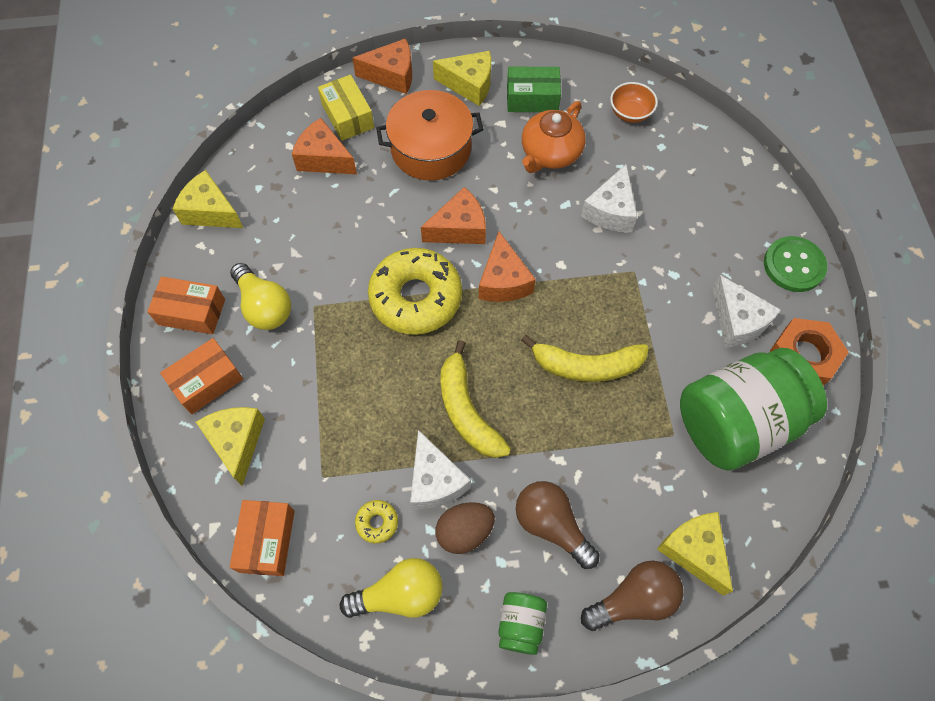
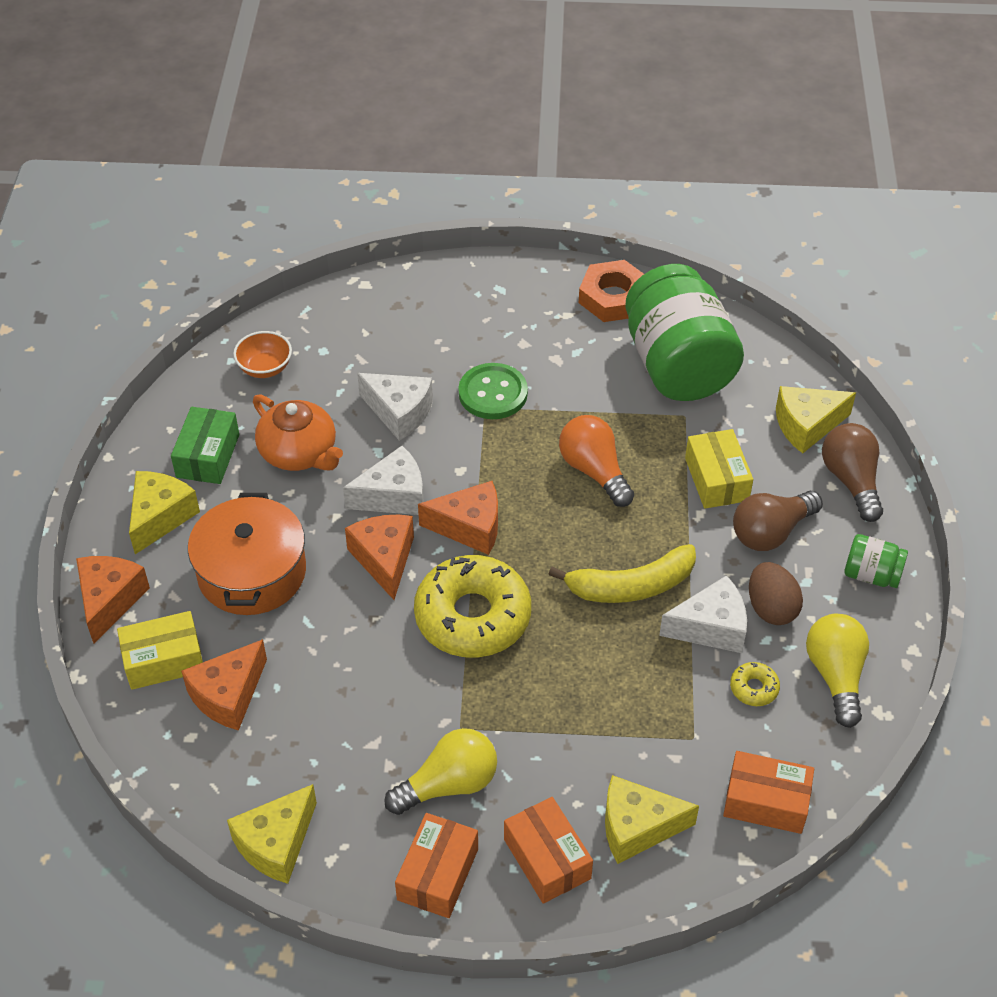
camera: 80 degrees left, 15 degrees down
(586, 366) = (594, 471): yellow banana -> orange light bulb
(603, 471) = (716, 479): none -> yellow box
(737, 321) = (565, 338): white cheese -> white cheese (393, 496)
(793, 265) = (509, 280): green button -> green button (493, 393)

